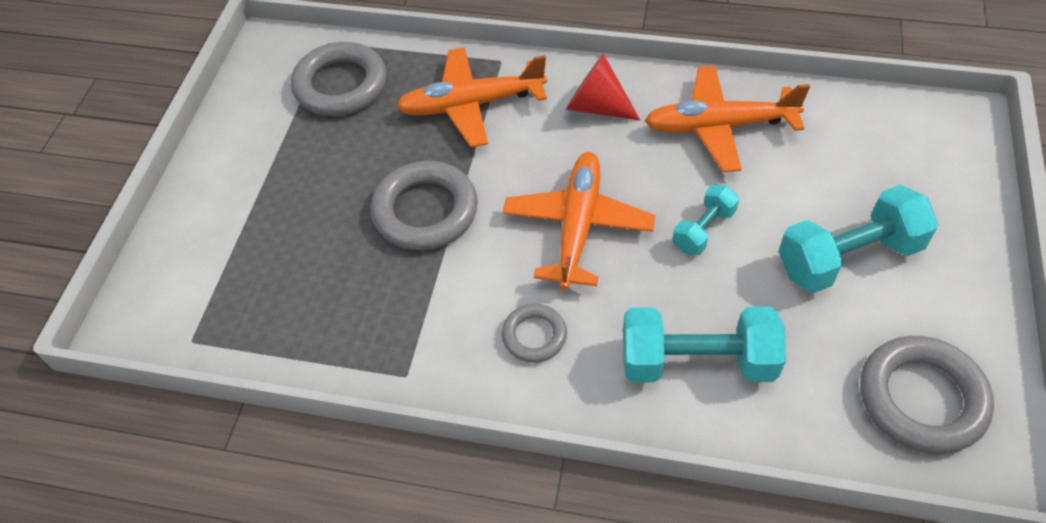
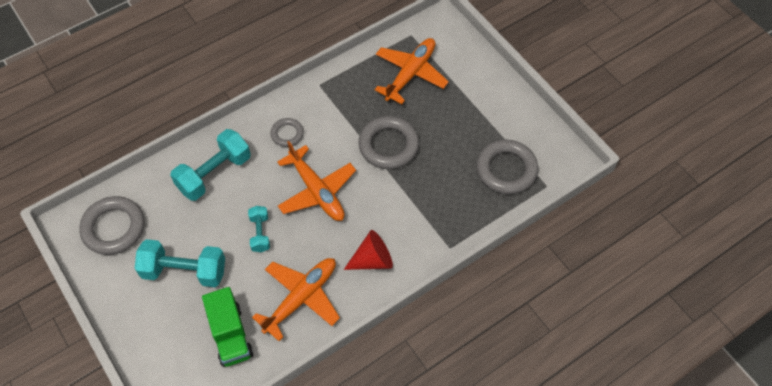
camera: 130 degrees right, 5 degrees up
(472, 105) = (432, 211): orange plane -> orange plane (410, 74)
(840, 147) = (230, 335): none -> green truck
(848, 258) = (184, 271): turquoise dumbbell -> turquoise dumbbell turned 75 degrees clockwise

